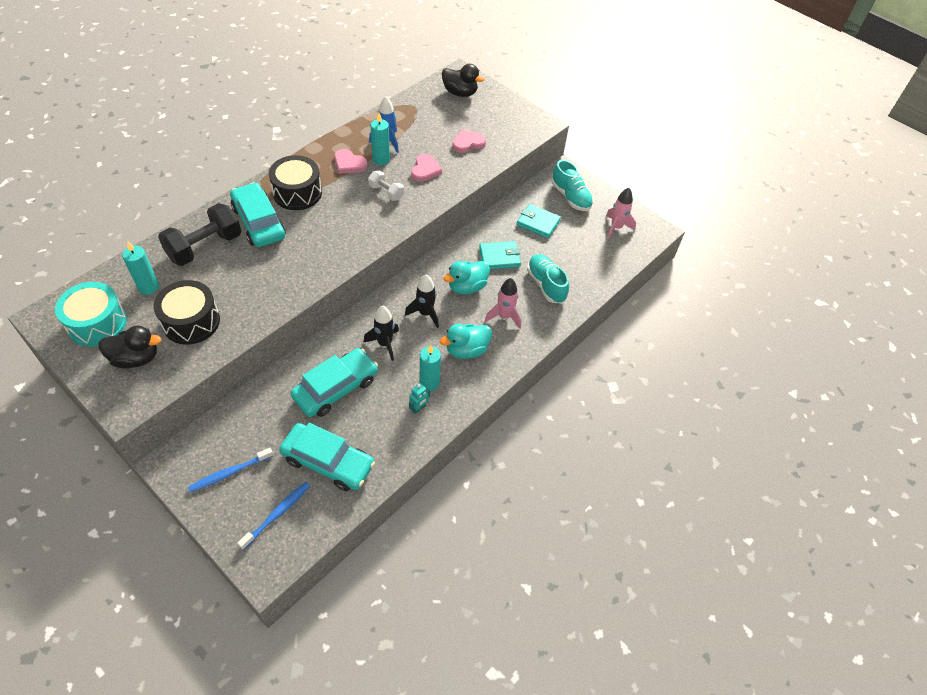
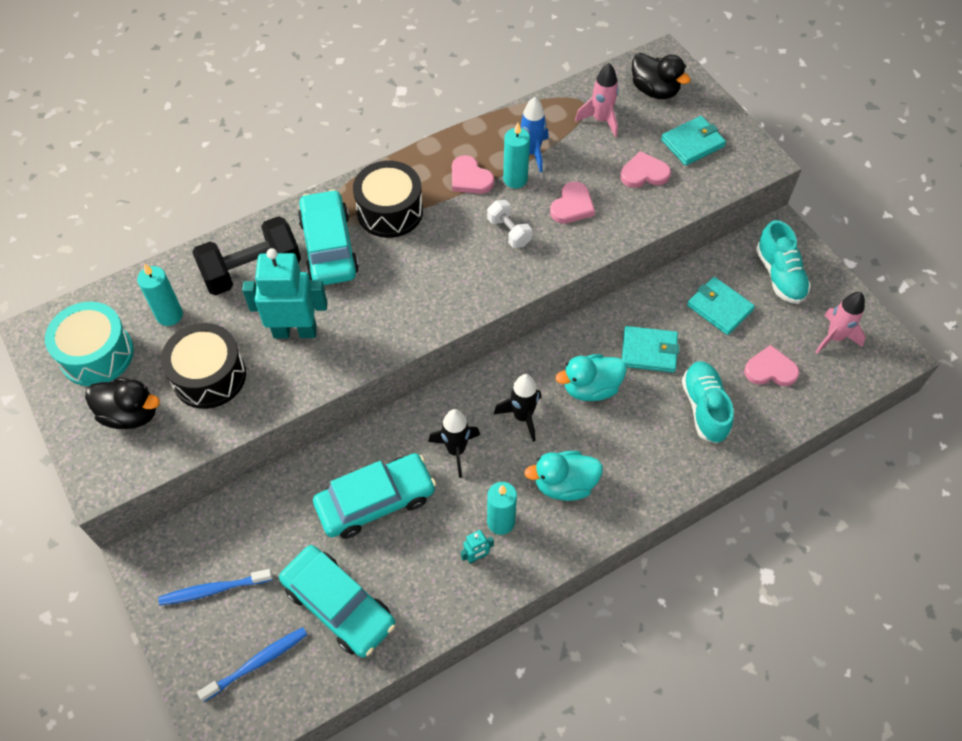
camera: 20 degrees right, 5 degrees up
(249, 280) = (295, 331): none -> turquoise robot
(494, 120) = (692, 143): none -> turquoise wallet
(504, 316) = (631, 445): pink rocket -> pink rocket (600, 120)
(581, 254) = (770, 370): none -> pink heart

